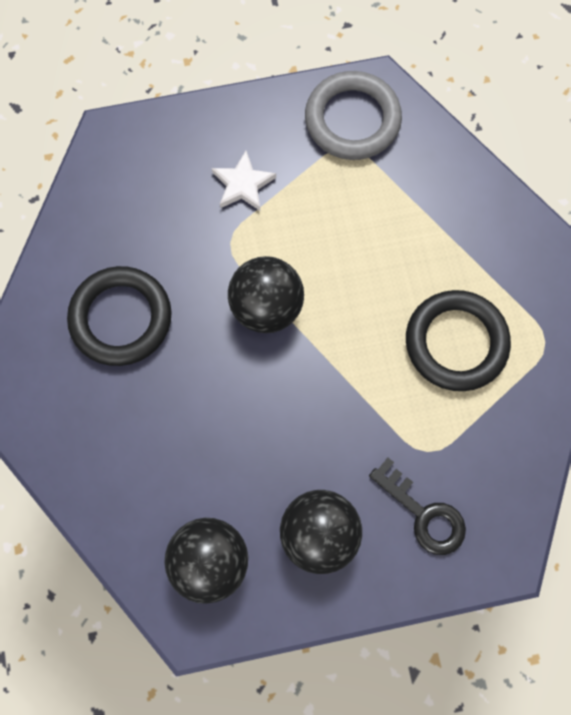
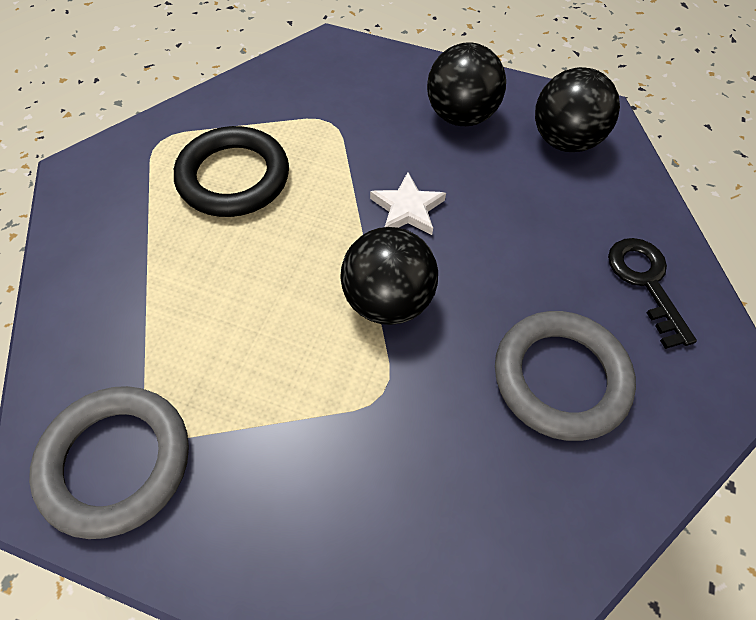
camera: 150 degrees left, 15 degrees down
(121, 318) = (560, 378): black ring -> grey ring
(243, 184) = (318, 458): white star -> white star (407, 209)
(423, 513) = (367, 90): black key -> black key (645, 283)

